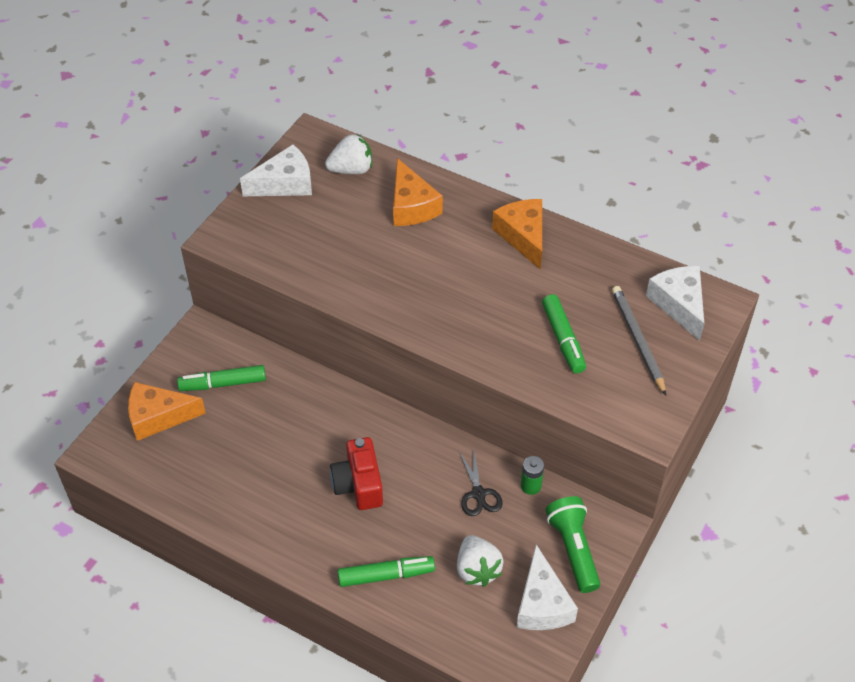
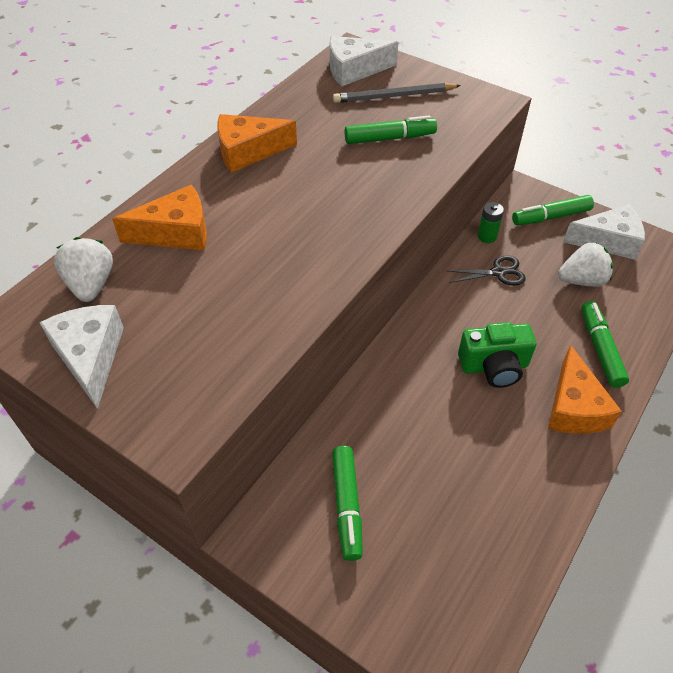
camera: 85 degrees left, 0 degrees up
(158, 417) = (397, 590): orange cheese -> orange cheese (574, 407)
(359, 484) = (494, 366): red camera -> green camera
(573, 549) = (550, 217): green flashlight -> green marker

